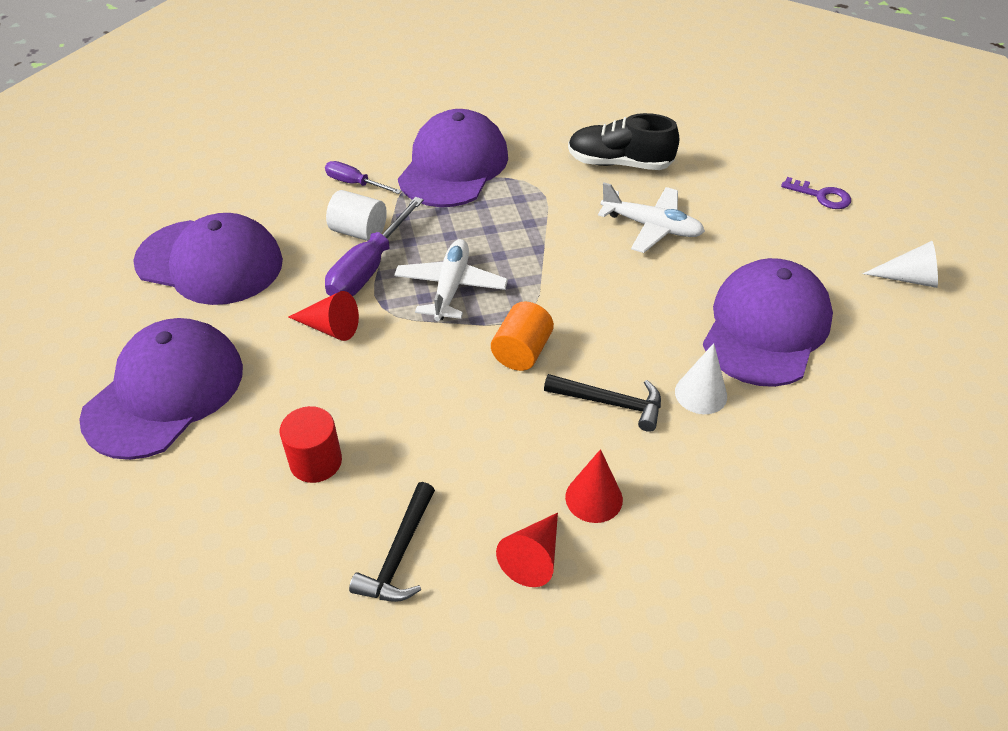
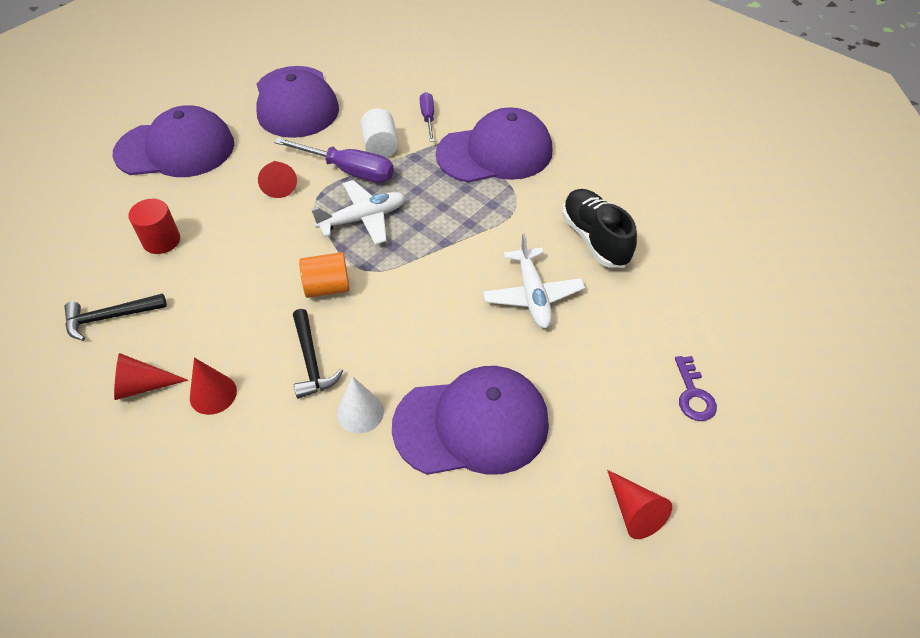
camera: 55 degrees right, 5 degrees up
(369, 268) = (349, 170): purple screwdriver -> purple screwdriver turned 150 degrees counterclockwise
(908, 278) = (634, 511): white cone -> red cone

